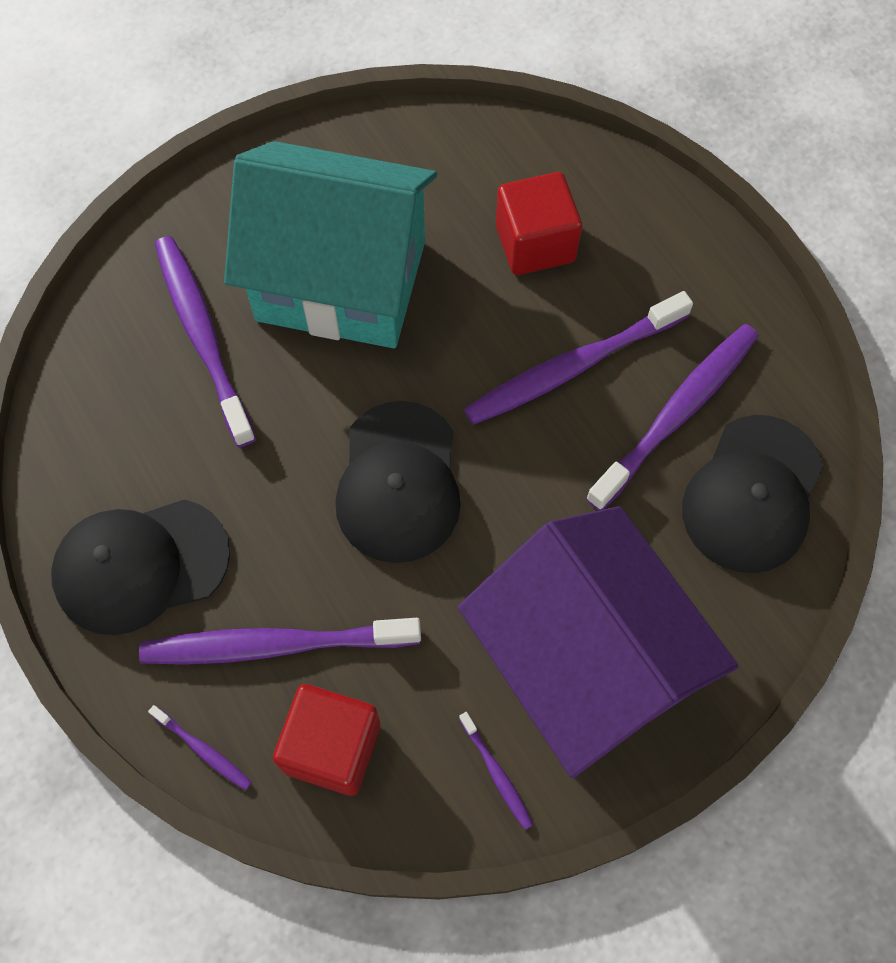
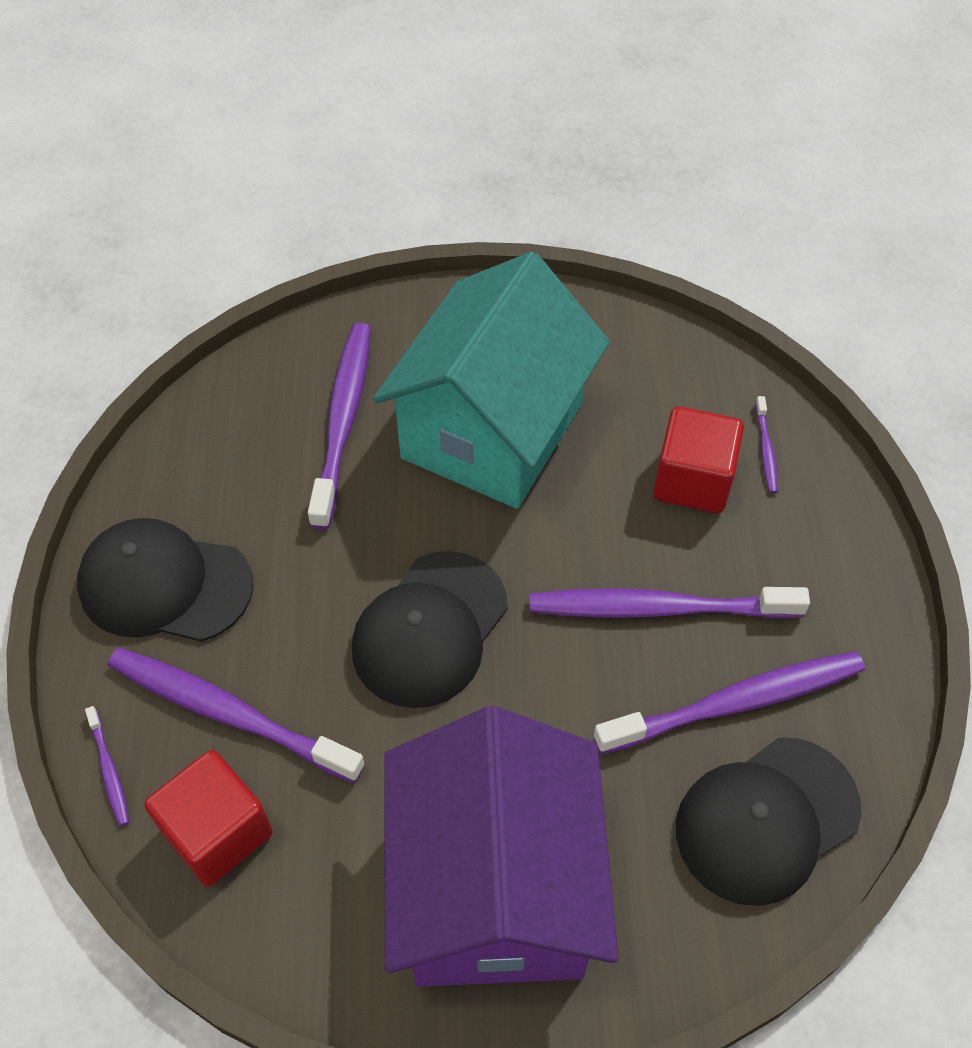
camera: 30 degrees right, 10 degrees down
(341, 281) = (492, 430): turquoise house -> turquoise house turned 75 degrees clockwise
(497, 774) = (347, 945): purple toothbrush -> purple toothbrush (766, 450)

